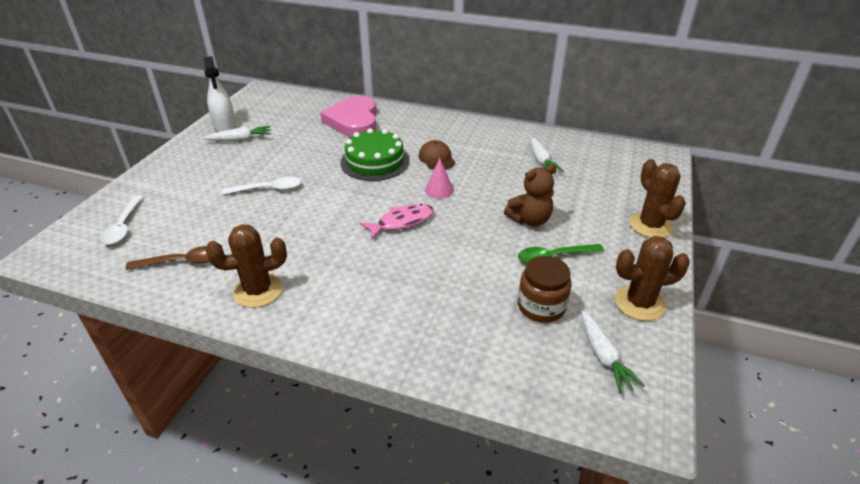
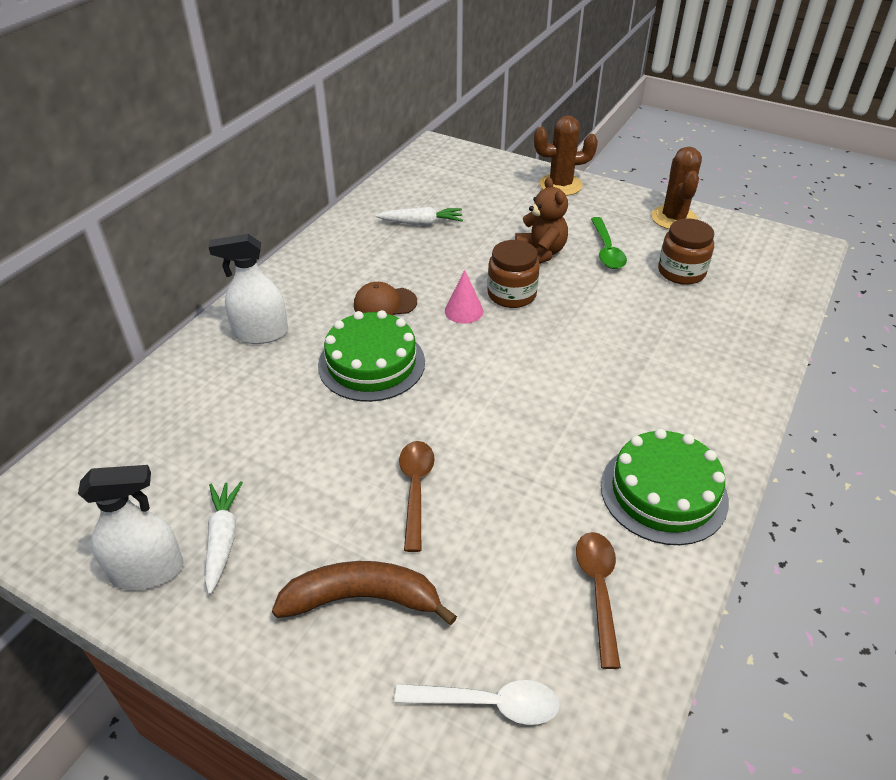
camera: 80 degrees left, 5 degrees up
(196, 182) = (362, 599): none -> brown banana
(258, 291) = (663, 492): brown cactus -> green cake
(268, 189) = (415, 489): white spoon -> brown spoon
(353, 121) = (228, 379): pink heart -> none
(394, 123) = (261, 333): none -> white spray bottle
(402, 222) = (529, 350): pink fish -> none
(466, 209) = (511, 294): none -> brown jar
(603, 356) = (741, 251): white carrot -> none

